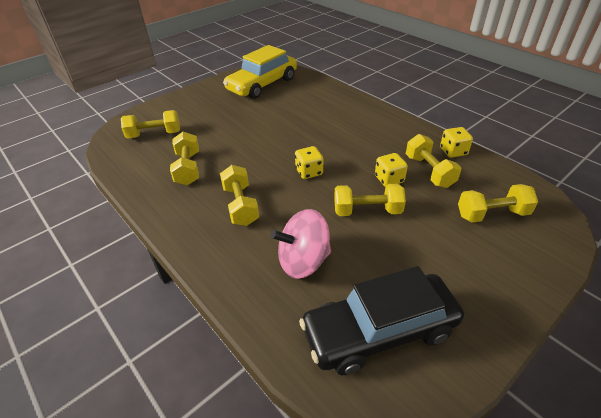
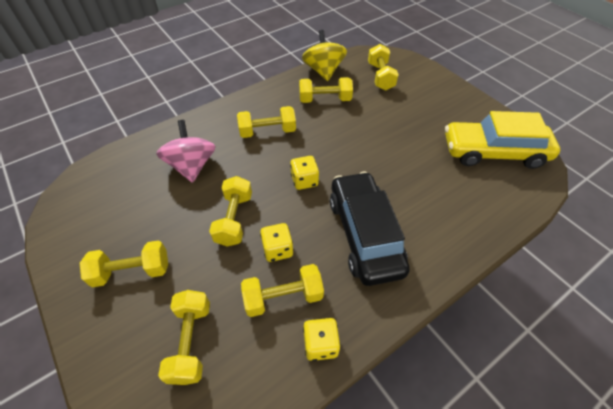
camera: 95 degrees right, 10 degrees up
(133, 173) = (323, 71): none -> yellow spinning top
(262, 84) = (493, 152): yellow car -> yellow car turned 45 degrees counterclockwise
(379, 331) = (110, 202): black car -> black car (364, 234)
(455, 274) = (132, 271): none -> yellow dumbbell

